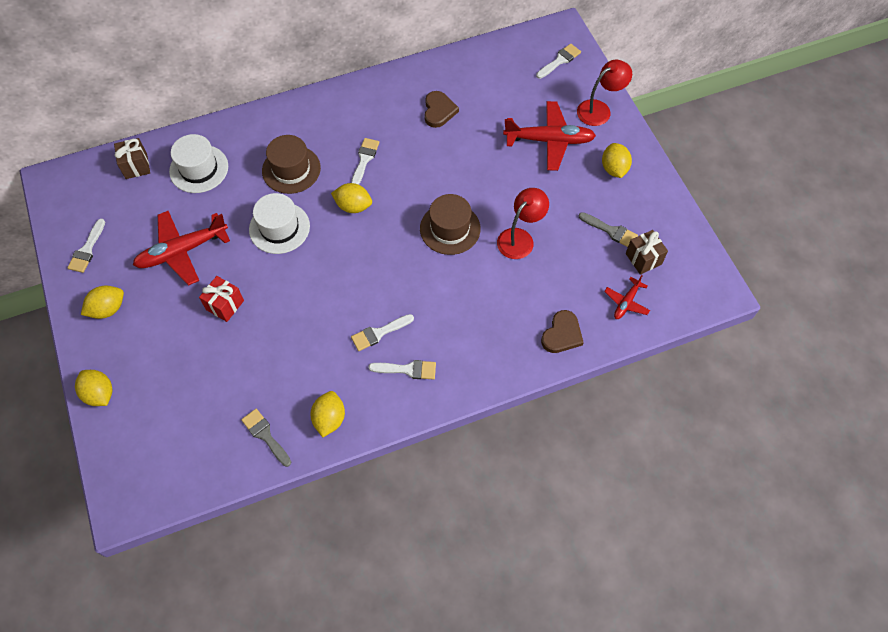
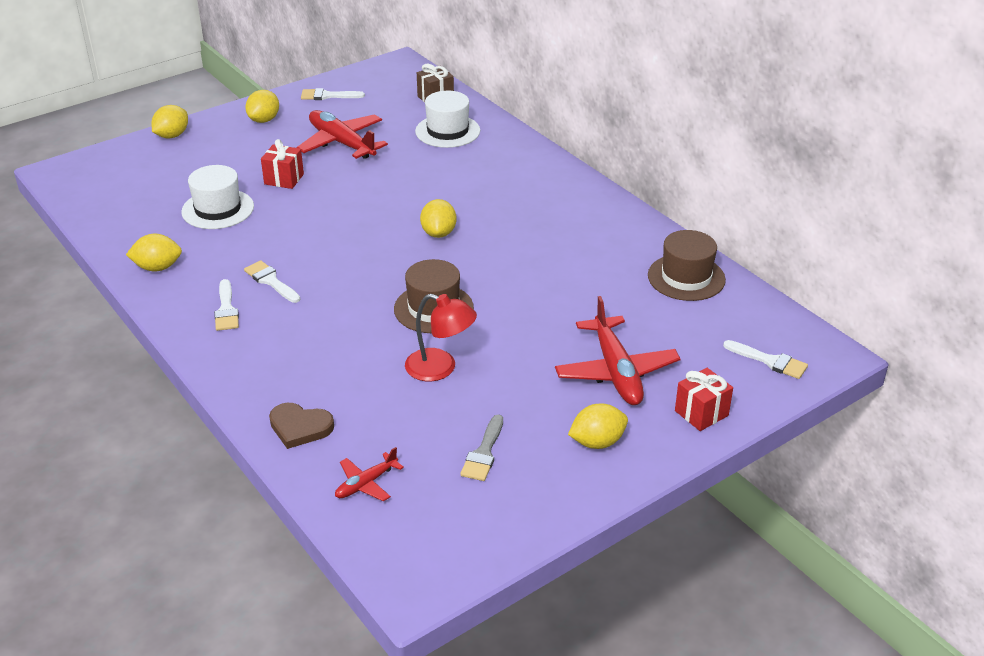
camera: 75 degrees right, 25 degrees down
(108, 309) = (264, 120): yellow lemon -> yellow lemon turned 75 degrees clockwise
(265, 435) = (135, 232): grey brush -> none
(279, 228) = (391, 192): white hat -> white hat (218, 209)
(291, 169) = (472, 184): brown hat -> brown hat (686, 277)
(364, 159) = (509, 229): white brush -> none
(439, 111) = (614, 270): brown heart -> none
(599, 109) = (701, 413): red lamp -> red gift
(626, 302) = (366, 484): red plane -> red plane turned 60 degrees counterclockwise
(643, 259) = (446, 493): brown gift -> none

